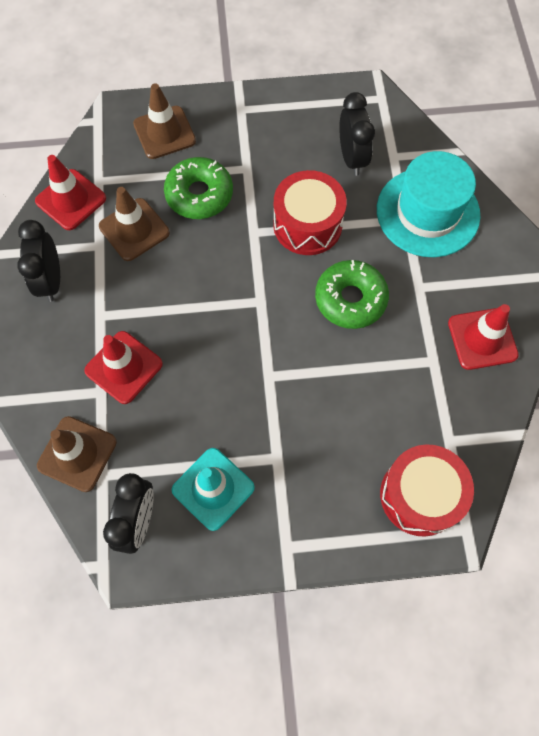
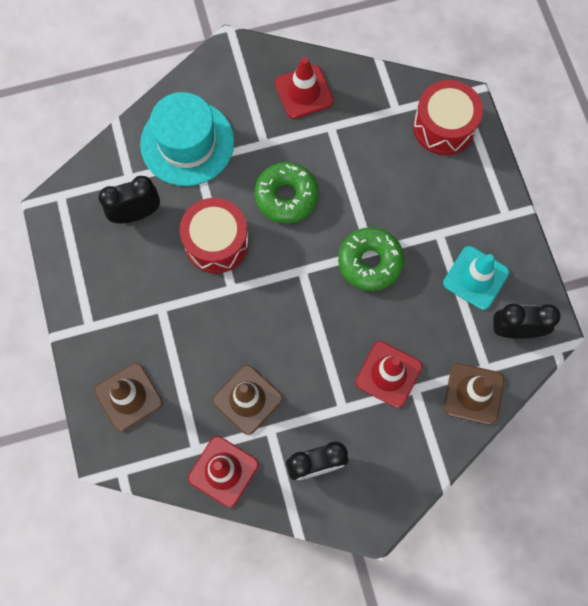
camera: 100 degrees left, 5 degrees up
(199, 195) = (198, 346): green donut -> green donut (370, 262)

